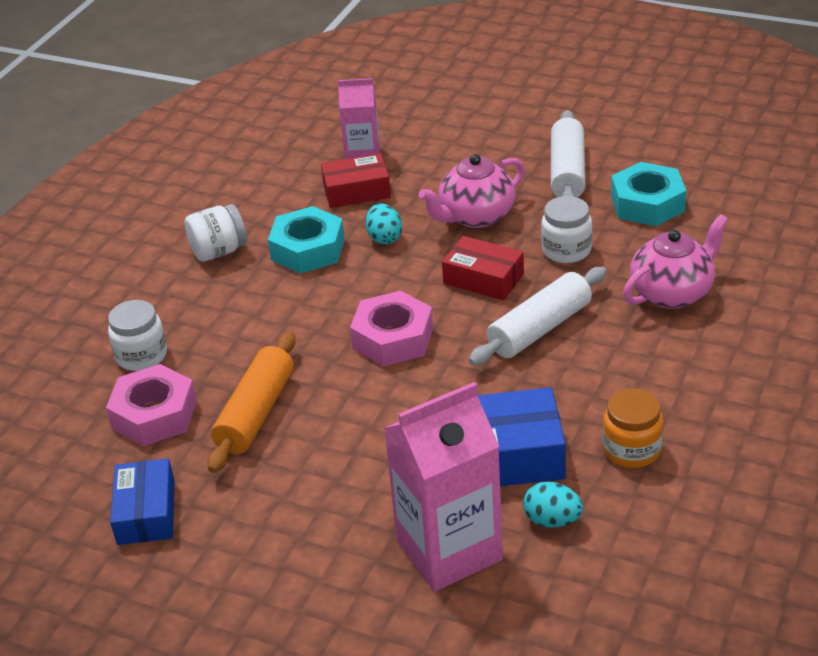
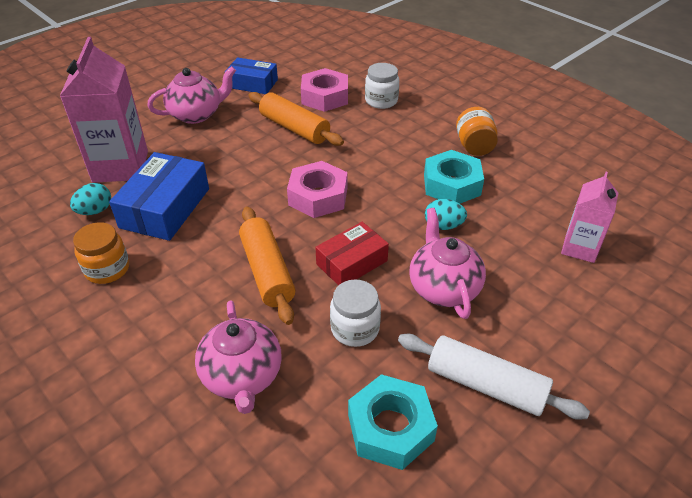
camera: 110 degrees right, 5 degrees up
(219, 251) = (474, 146): white jar -> orange jar
(272, 535) = (196, 114): none -> pink teapot
(356, 191) = (522, 229): red box -> none
(540, 329) = (267, 272): white rolling pin -> orange rolling pin

